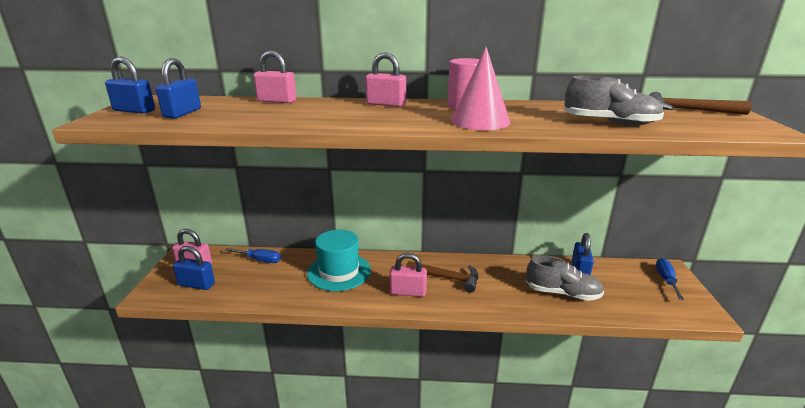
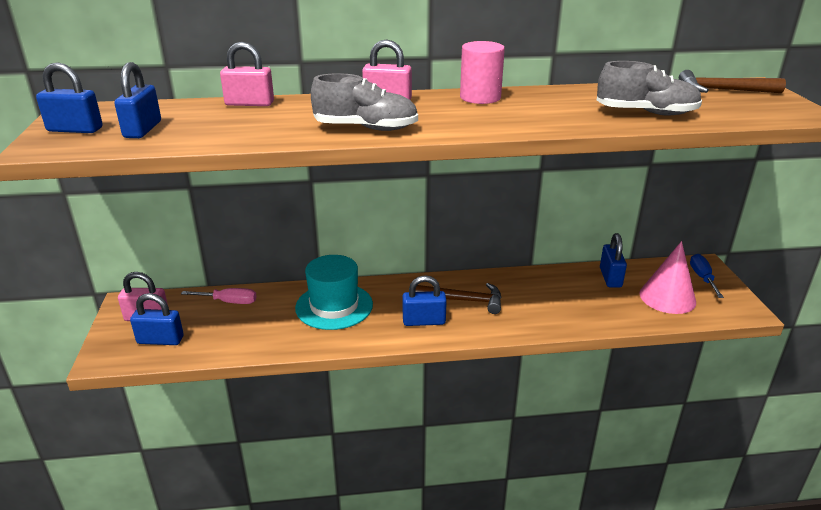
camera: 10 degrees left, 5 degrees up
(259, 260) = (229, 302): blue screwdriver -> pink screwdriver
(408, 292) = (424, 321): pink padlock -> blue padlock
(480, 121) = (507, 119): pink cone -> pink cone (667, 297)
(562, 293) = (596, 304): grey shoe -> grey shoe (366, 128)

